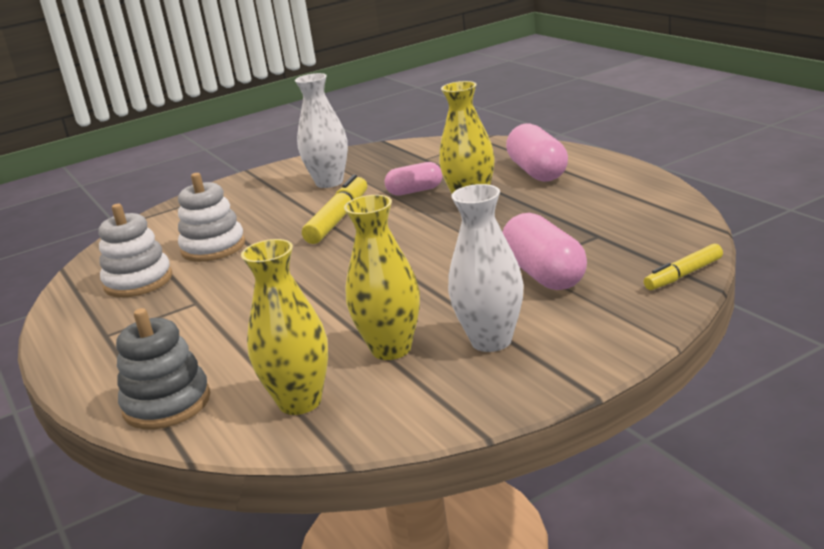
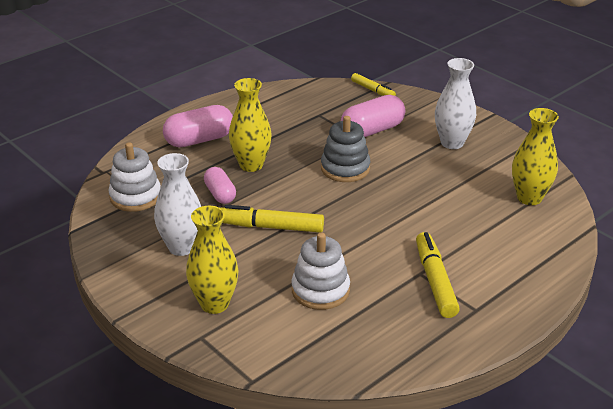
camera: 105 degrees left, 10 degrees up
(138, 281) = (386, 320): white stacking toy -> white stacking toy (135, 196)
(167, 404) = (549, 249): grey stacking toy -> grey stacking toy (345, 168)
(175, 311) = (435, 281): none -> yellow marker
(391, 349) = (467, 174): yellow vase -> yellow vase (214, 304)

